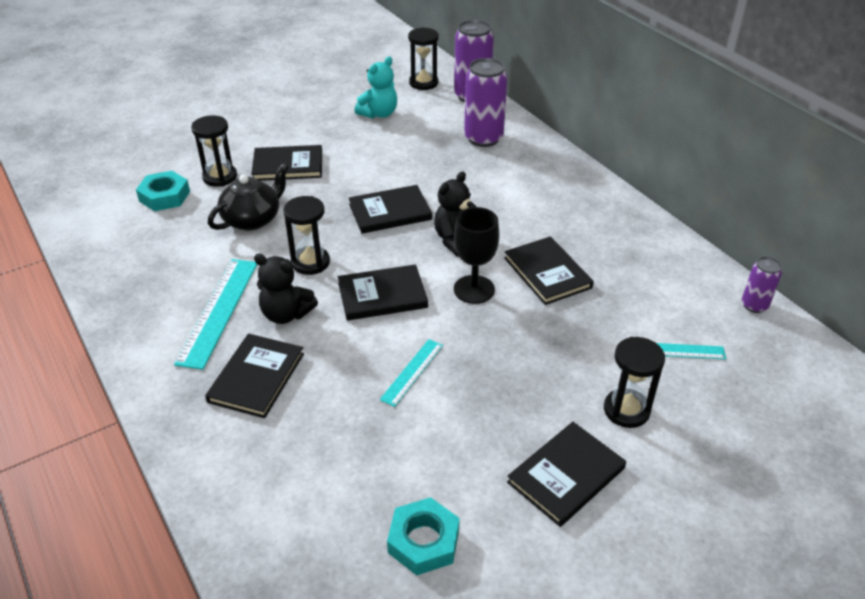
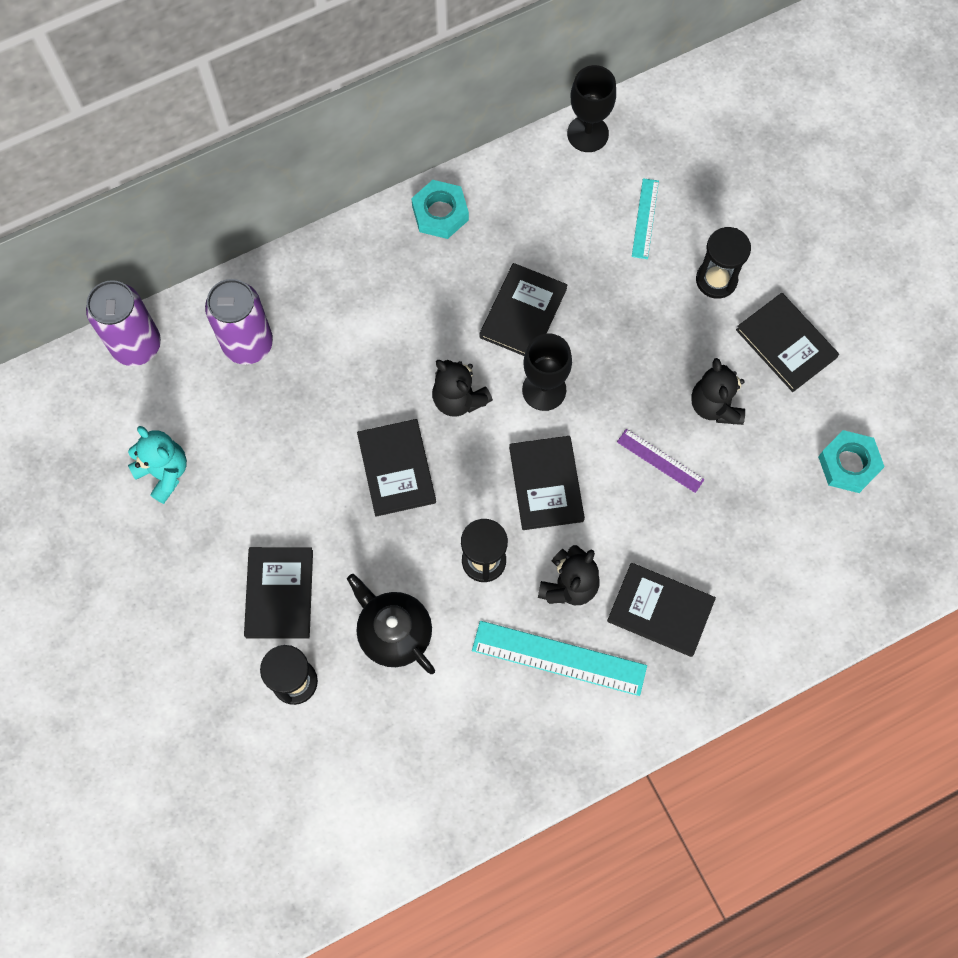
camera: 85 degrees left, 30 degrees up
(164, 196) = (331, 750): turquoise nut -> turquoise nut (440, 213)
(412, 372) = (660, 460): turquoise ruler -> purple ruler
(423, 83) = (86, 406): black hourglass -> none
(479, 413) = (715, 405): none -> black teddy bear
(547, 273) = (523, 313): black book -> black book turned 45 degrees counterclockwise
(754, 305) = (587, 134): purple can -> black goblet

